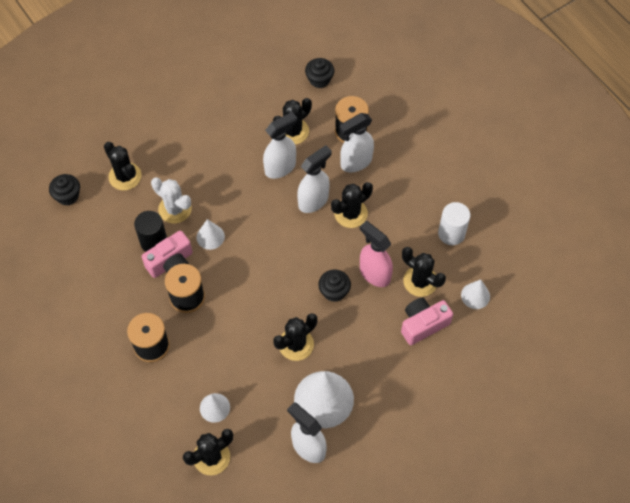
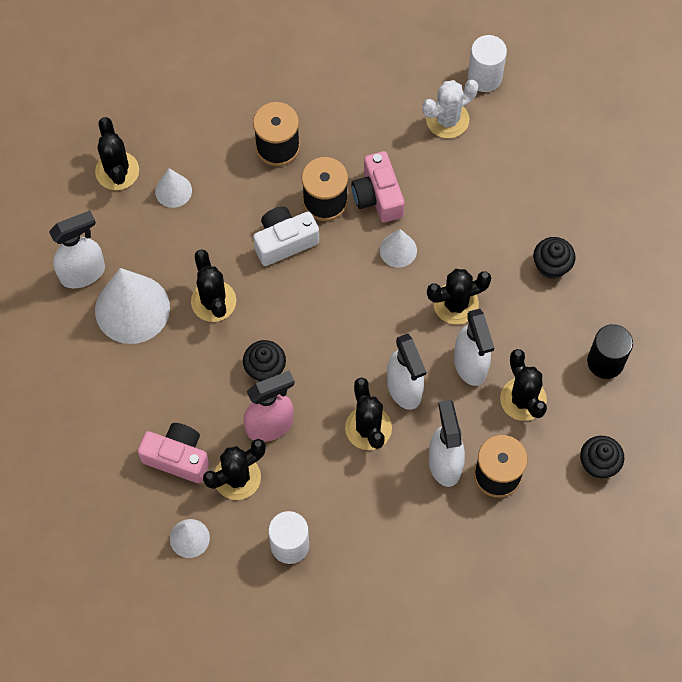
camera: 110 degrees right, 5 degrees up
(48, 224) = (484, 77): none -> white cylinder
(68, 196) = (517, 107): black cupcake -> black cupcake (551, 265)
(125, 176) = (523, 177): black cactus -> black cactus (456, 304)
(154, 242) = (415, 185): black cylinder -> black cylinder (605, 362)
(175, 209) = (453, 221): white cactus -> white cactus (447, 119)
(230, 313) = (284, 241): none -> white camera
(423, 324) = (177, 457): pink camera -> pink camera turned 60 degrees counterclockwise

